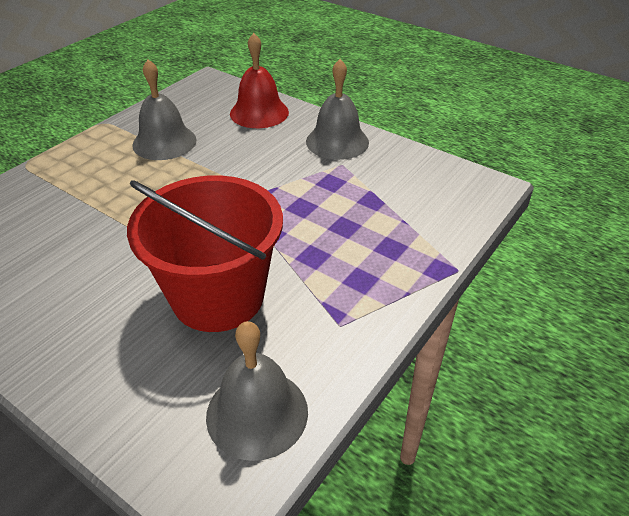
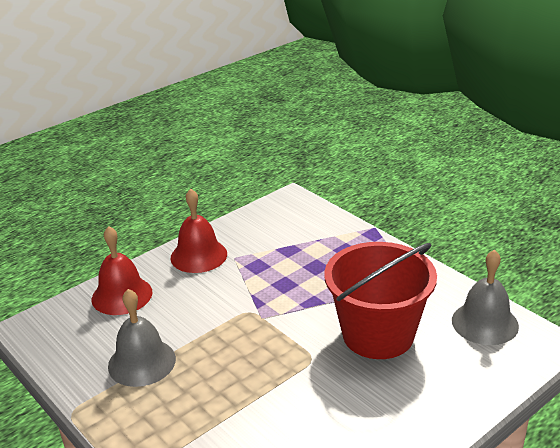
camera: 75 degrees left, 10 degrees down
(337, 141) = (198, 255): grey bell -> red bell

